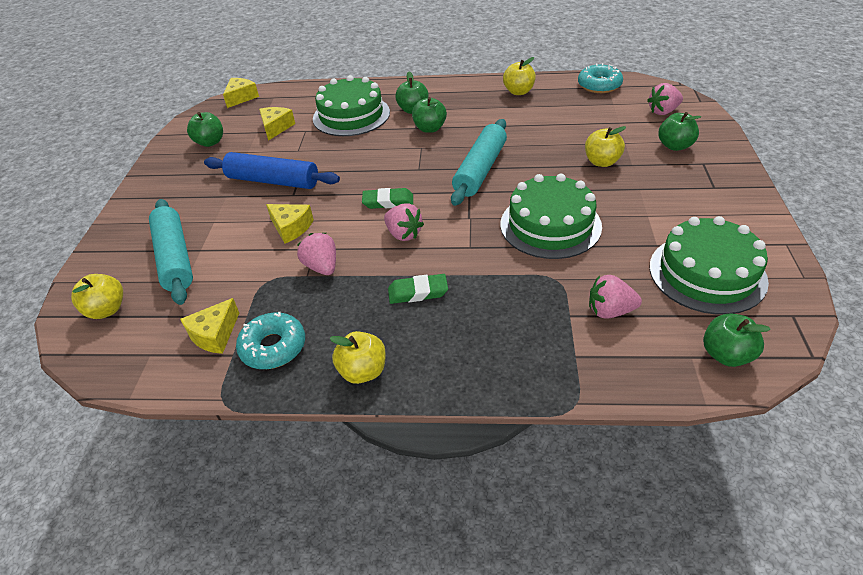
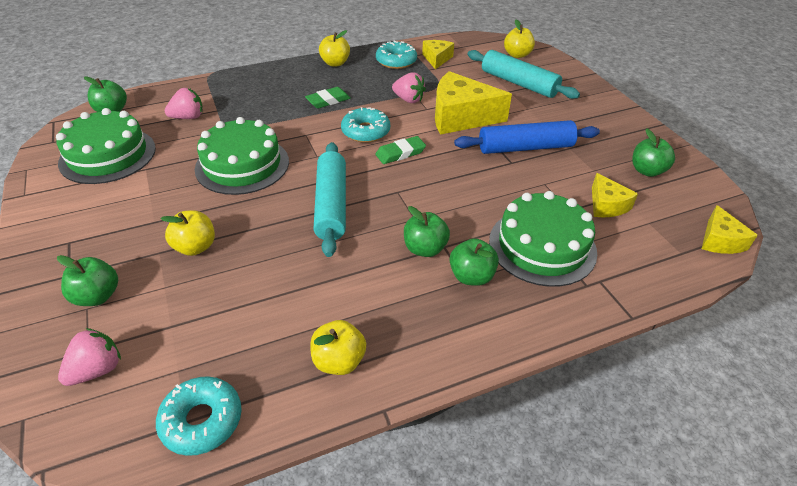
camera: 150 degrees right, 0 degrees up
(291, 228) = (461, 117): yellow cheese -> yellow cheese, size x1.87
(403, 234) = (365, 131): pink strawberry -> turquoise donut

